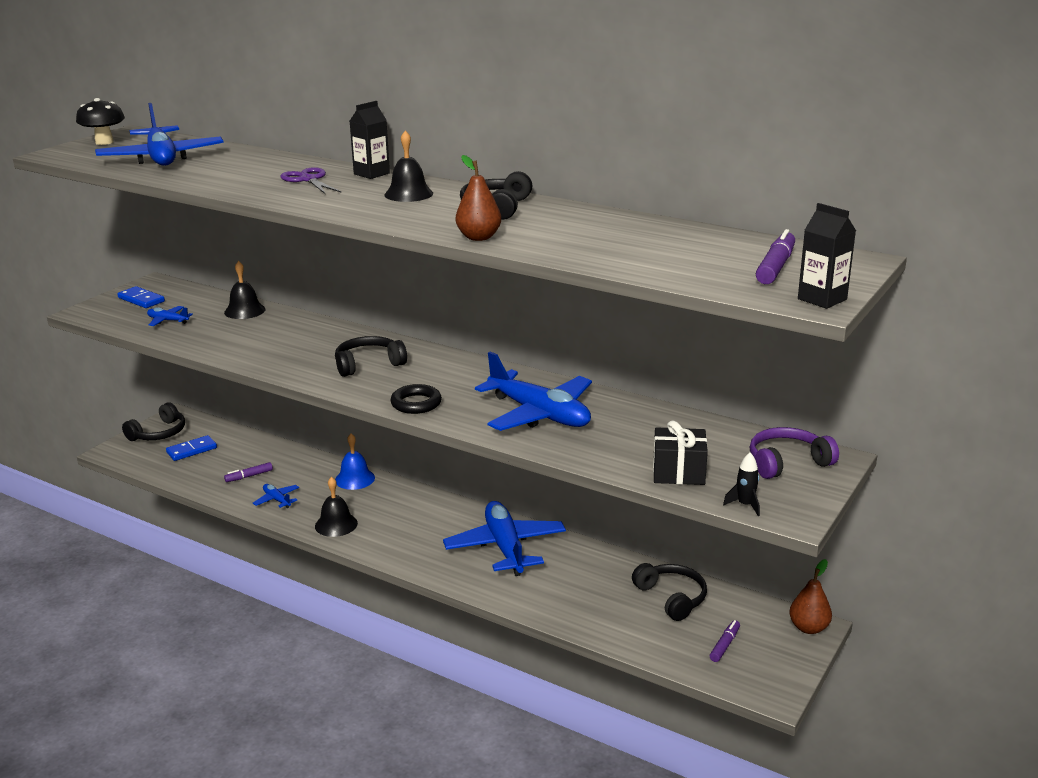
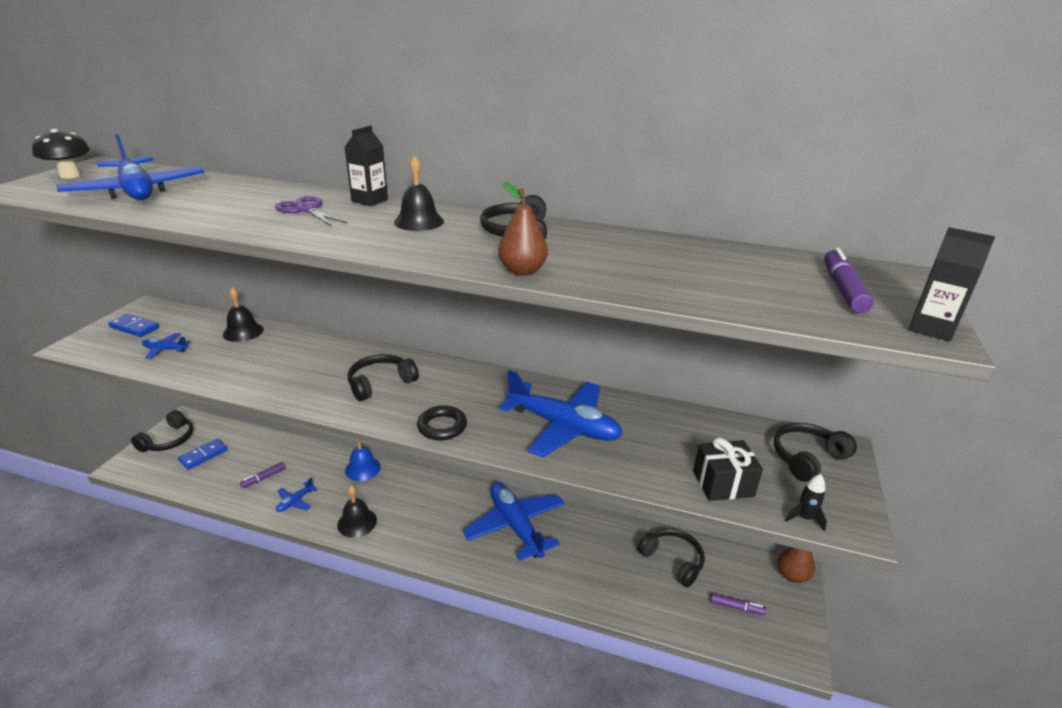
camera: 15 degrees left, 5 degrees up
(277, 500) = (295, 501): blue plane -> blue plane turned 90 degrees counterclockwise
(725, 645) = (736, 607): purple marker -> purple marker turned 90 degrees clockwise
(787, 462) = (807, 458): purple headphones -> black headphones

